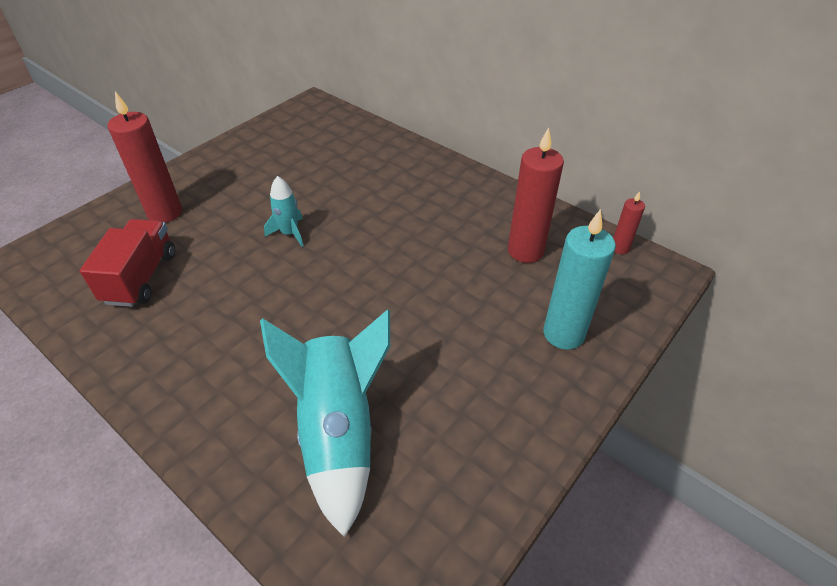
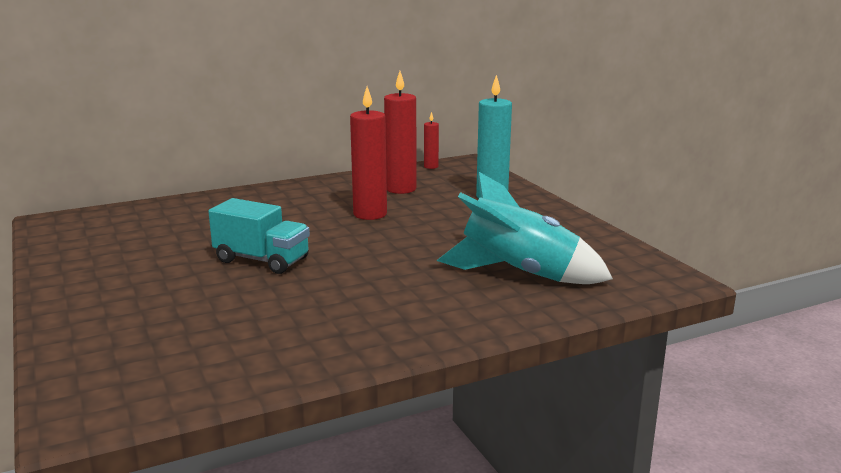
camera: 65 degrees left, 25 degrees down
(141, 277) = (229, 337): red truck -> none
(165, 213) = (128, 316): red candle -> red candle (370, 214)
(289, 233) = (262, 260): turquoise rocket -> turquoise truck

